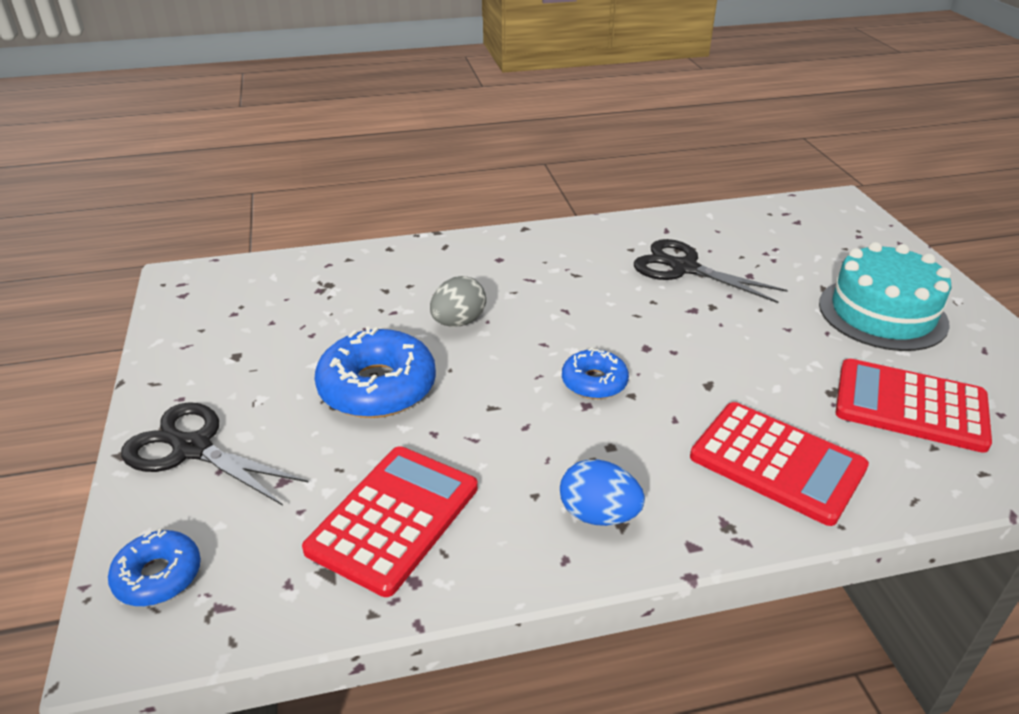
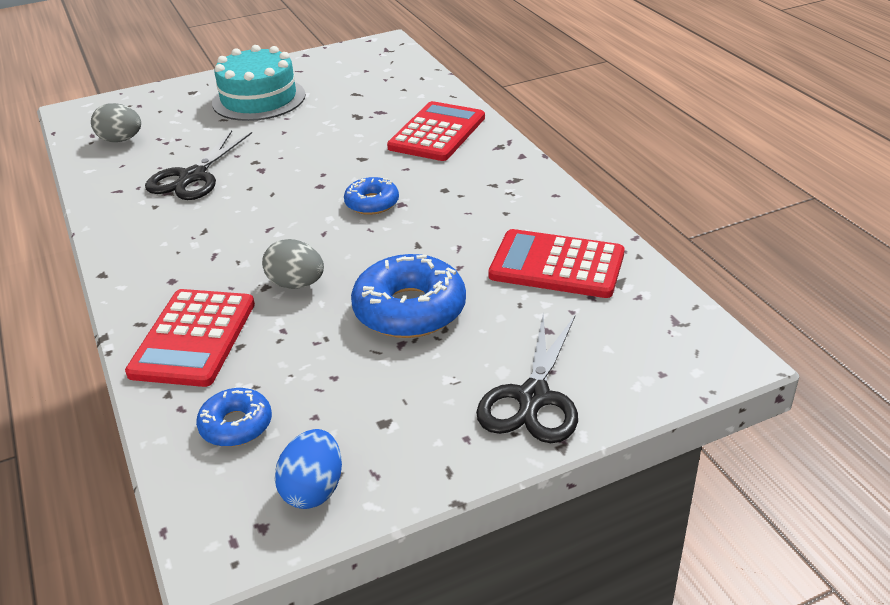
camera: 100 degrees left, 0 degrees up
(158, 576) = (670, 361): blue donut -> blue donut (236, 425)
(598, 514) = (512, 187): blue egg -> blue egg (313, 489)
(772, 228) = (121, 140): none -> grey egg
(910, 406) = (366, 93): red calculator -> red calculator (194, 338)

